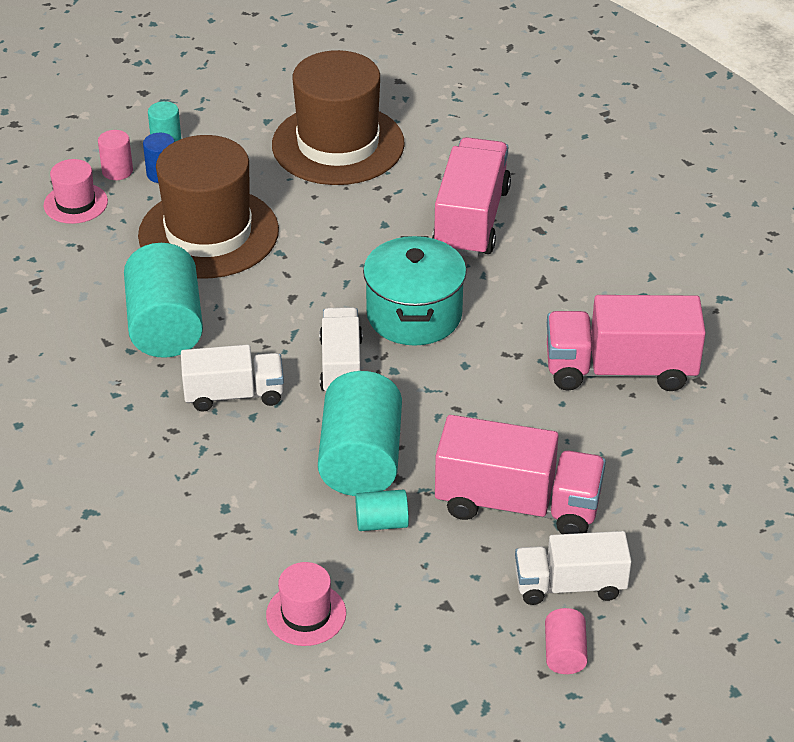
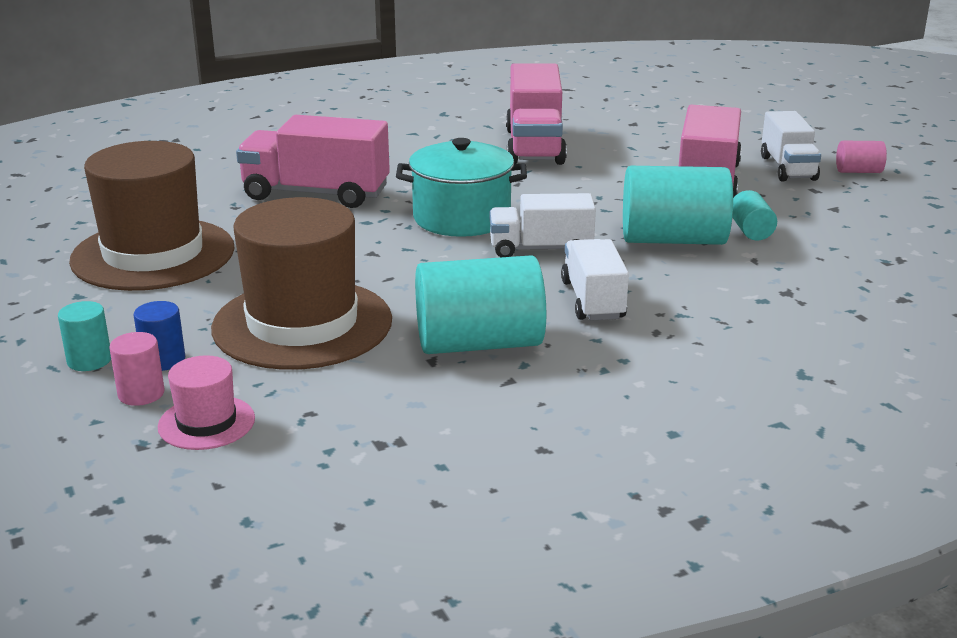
camera: 90 degrees left, 15 degrees down
(306, 614) = (879, 260): pink hat -> none

